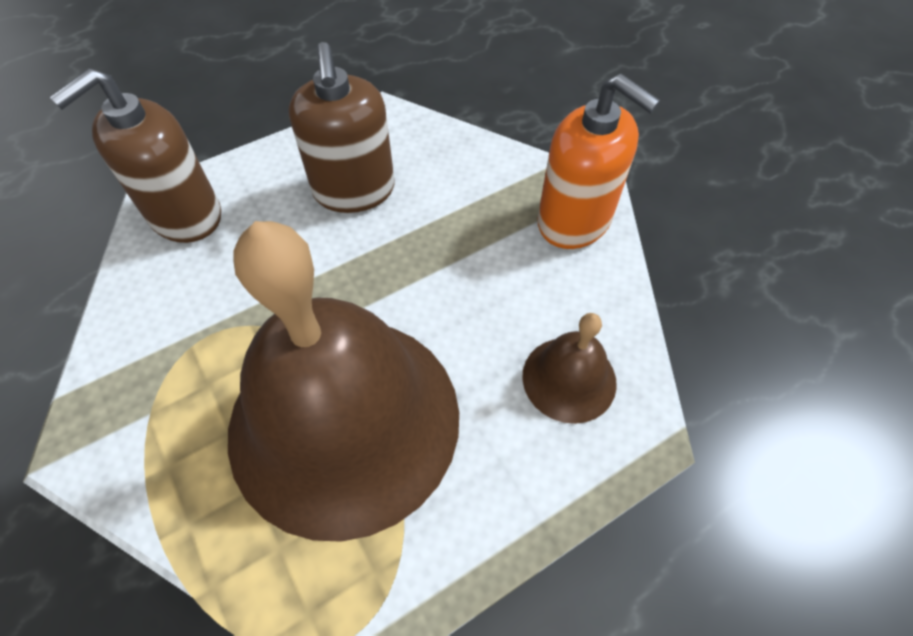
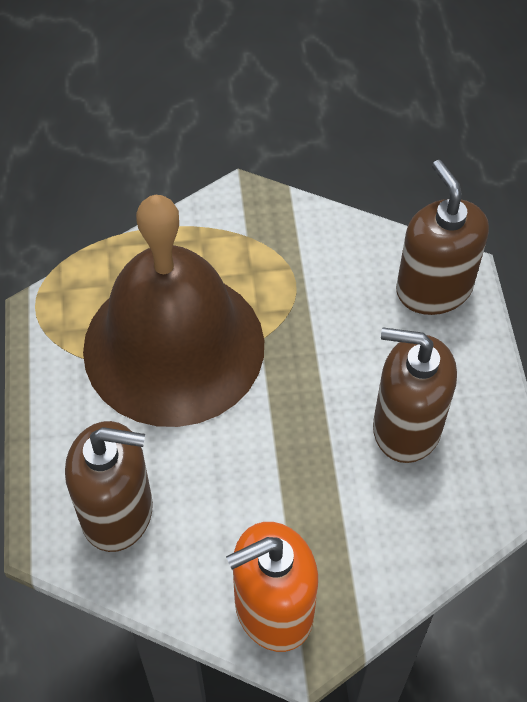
camera: 115 degrees right, 0 degrees up
(569, 379) = (117, 512): brown bell -> brown soap dispenser

